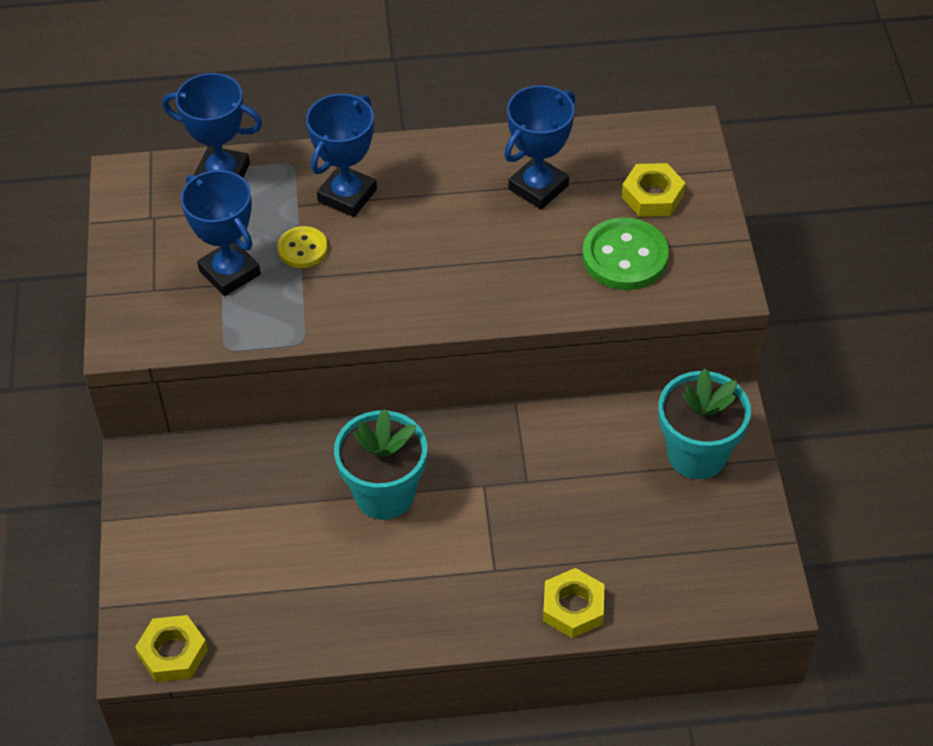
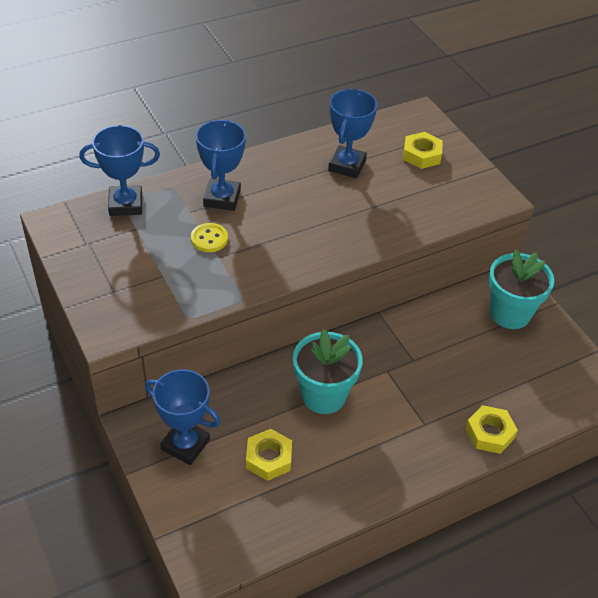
camera: 25 degrees left, 5 degrees down
(173, 653) = (228, 554): yellow nut -> yellow nut (268, 458)
(229, 272) = (164, 266): blue trophy -> blue trophy (185, 445)
(625, 257) = (426, 194): green button -> none

